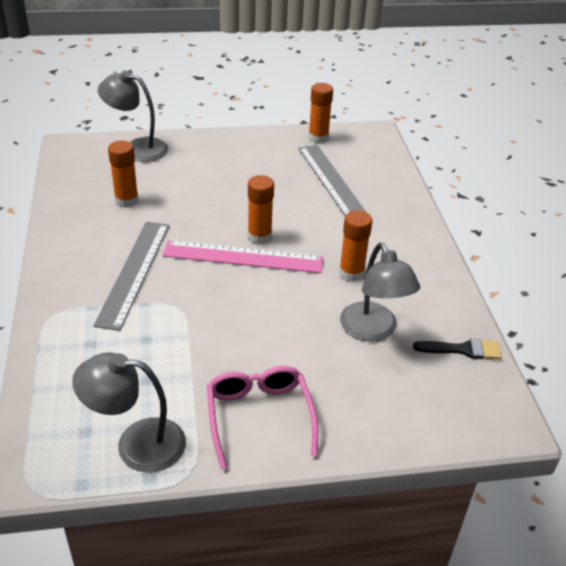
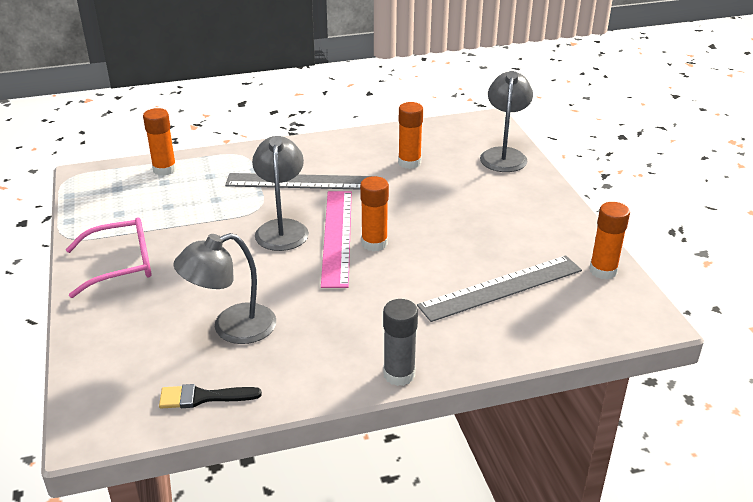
camera: 85 degrees right, 5 degrees down
(136, 444) = (101, 211): grey lamp -> grey lamp (282, 228)
(351, 273) = (325, 309): orange glue stick -> orange glue stick (164, 169)
(431, 243) = (399, 374): none -> grey glue stick
(463, 350) = (203, 397): black brush -> black brush turned 90 degrees clockwise

